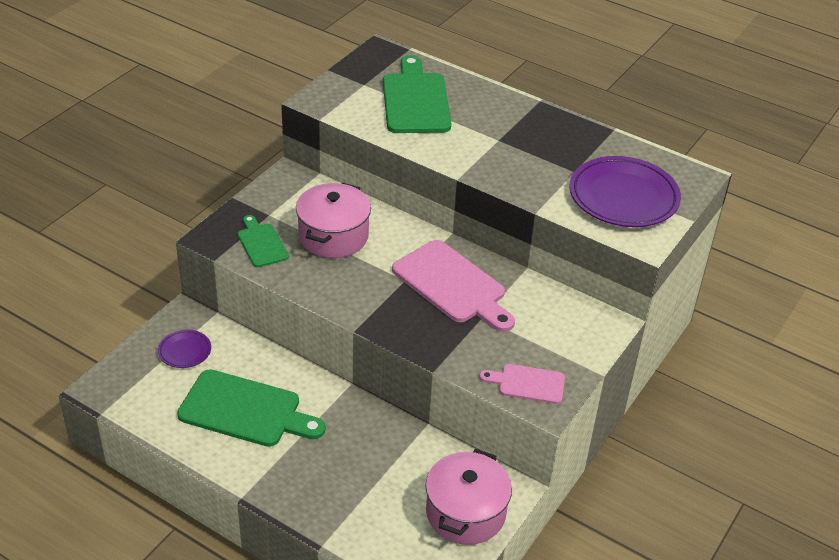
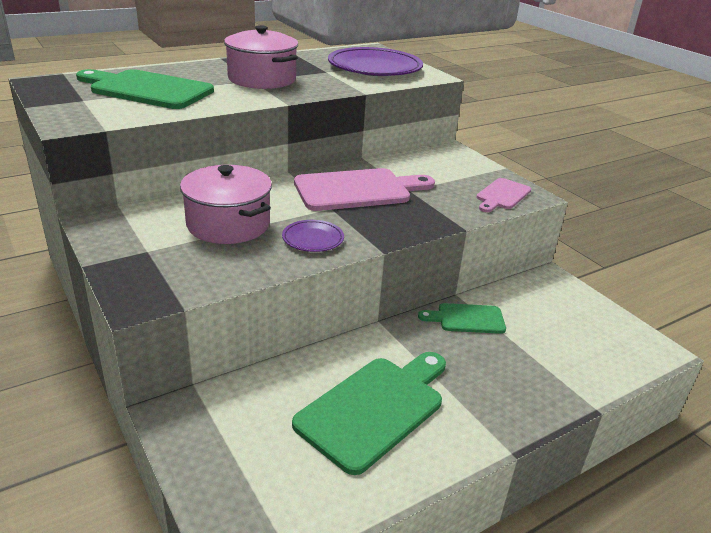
camera: 65 degrees left, 10 degrees down
(185, 351) = (238, 434): purple plate -> purple plate (313, 239)
(261, 243) = (191, 268): green cutting board -> green cutting board (467, 319)
(465, 512) = (571, 308): pink pot -> pink pot (262, 79)

